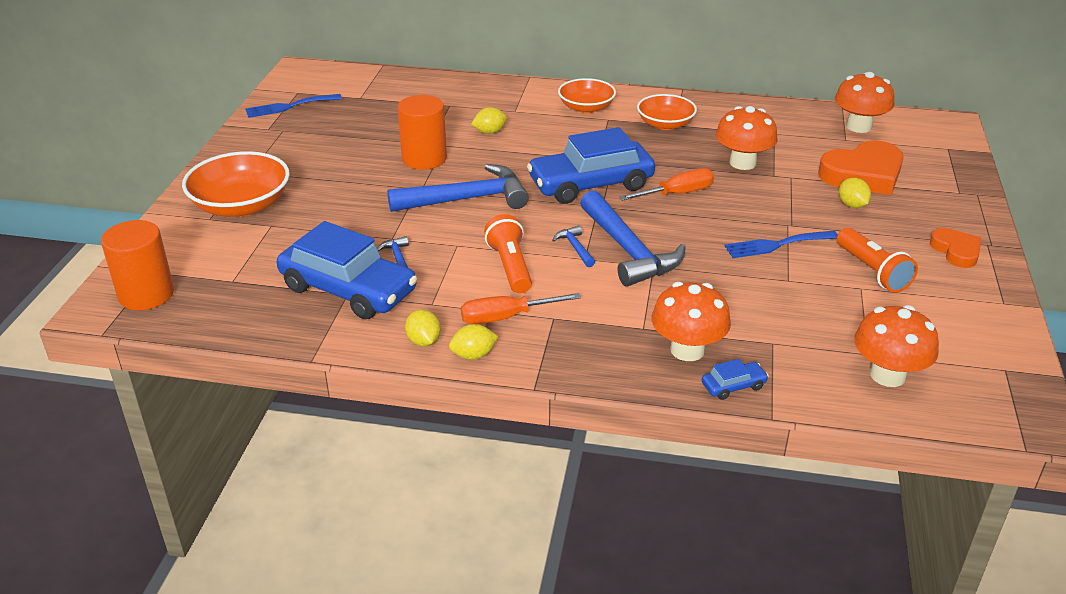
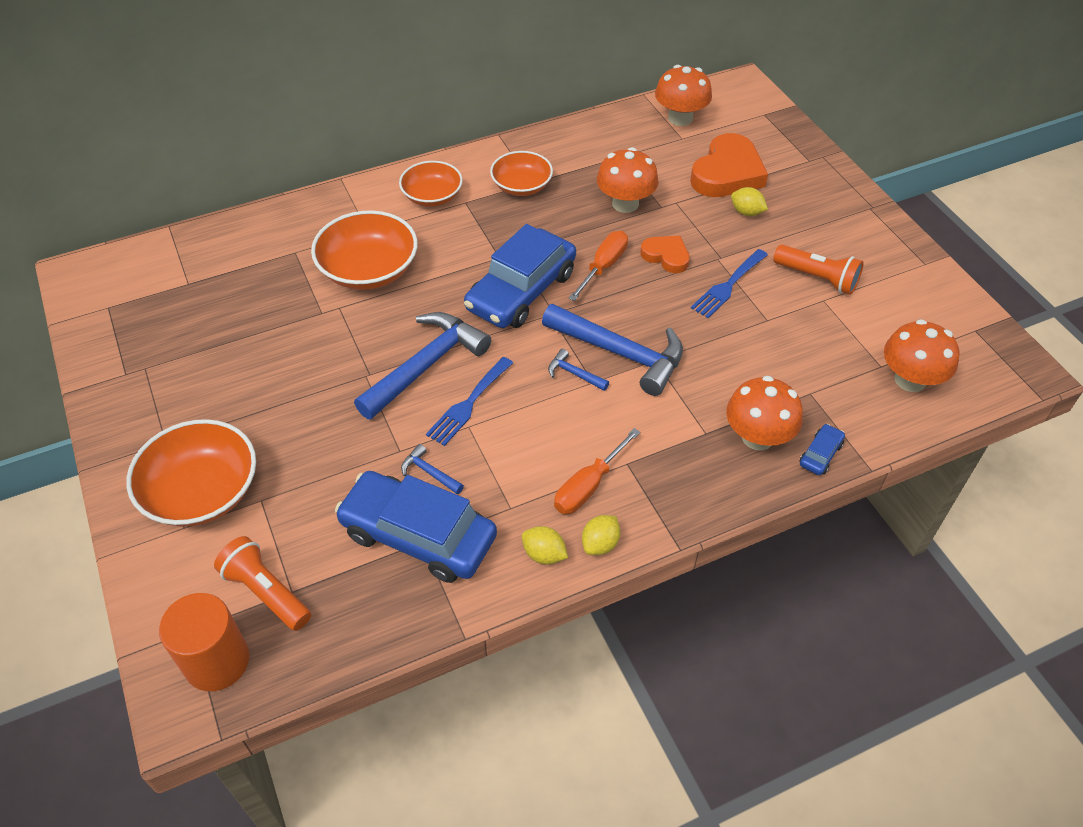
camera: 35 degrees left, 15 degrees up
(289, 106) = (118, 332): blue fork -> blue fork (468, 404)
(348, 289) = (418, 535): blue car -> blue car turned 150 degrees counterclockwise
(424, 159) = (336, 335): orange cylinder -> none
(489, 132) = (369, 269): yellow lemon -> orange bowl
(510, 266) = (539, 426): orange flashlight -> orange flashlight (266, 592)
(956, 251) = (855, 226): orange heart -> orange heart (666, 256)

